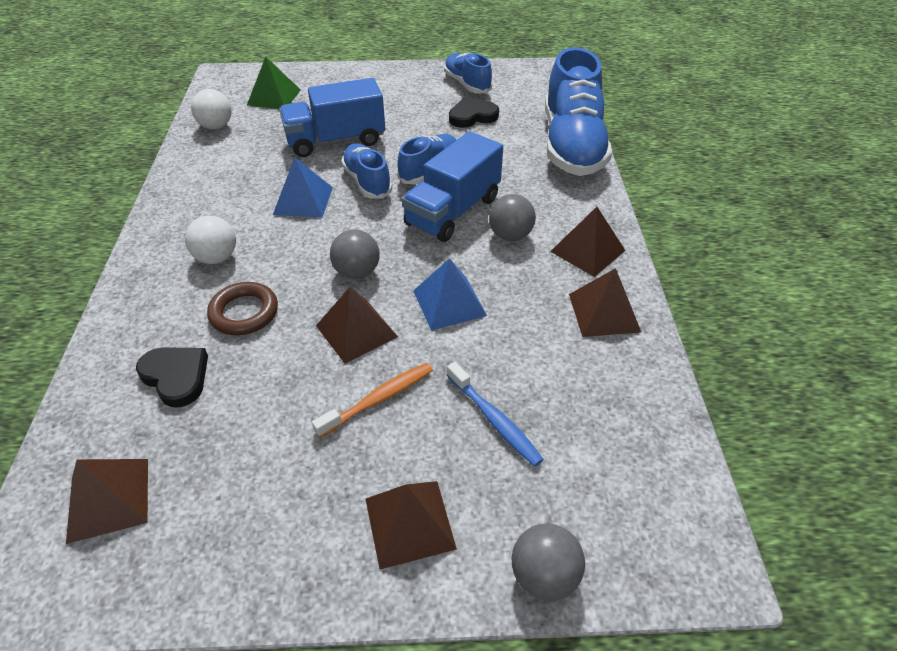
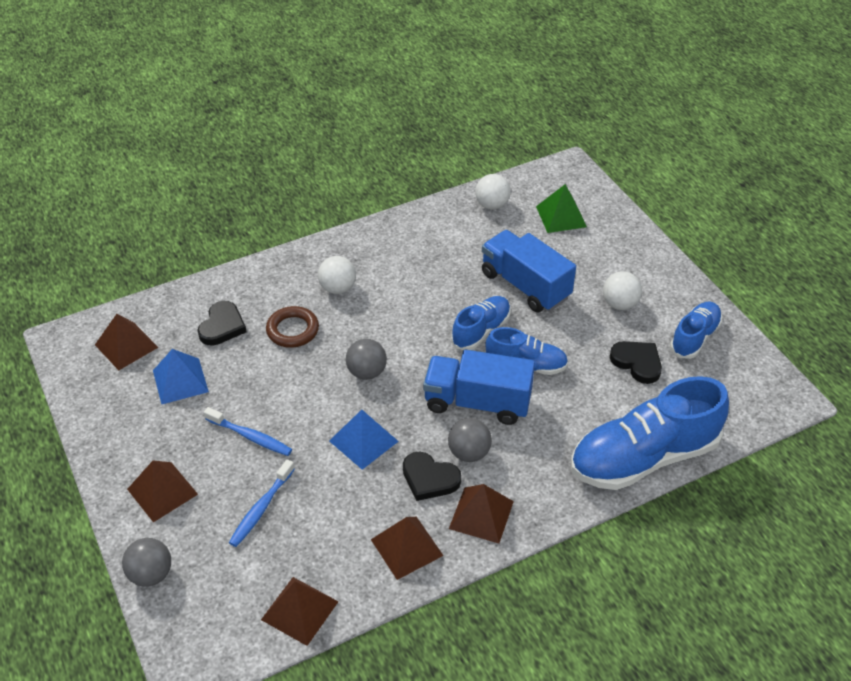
camera: 65 degrees right, 0 degrees up
(303, 200) = (431, 303): blue pyramid -> blue pyramid (180, 381)
(356, 331) = (306, 398): brown pyramid -> brown pyramid (300, 610)
(379, 399) = (250, 437): orange toothbrush -> blue toothbrush
(402, 103) = (619, 304): none -> white ball
(527, 270) = (429, 479): none -> black heart

